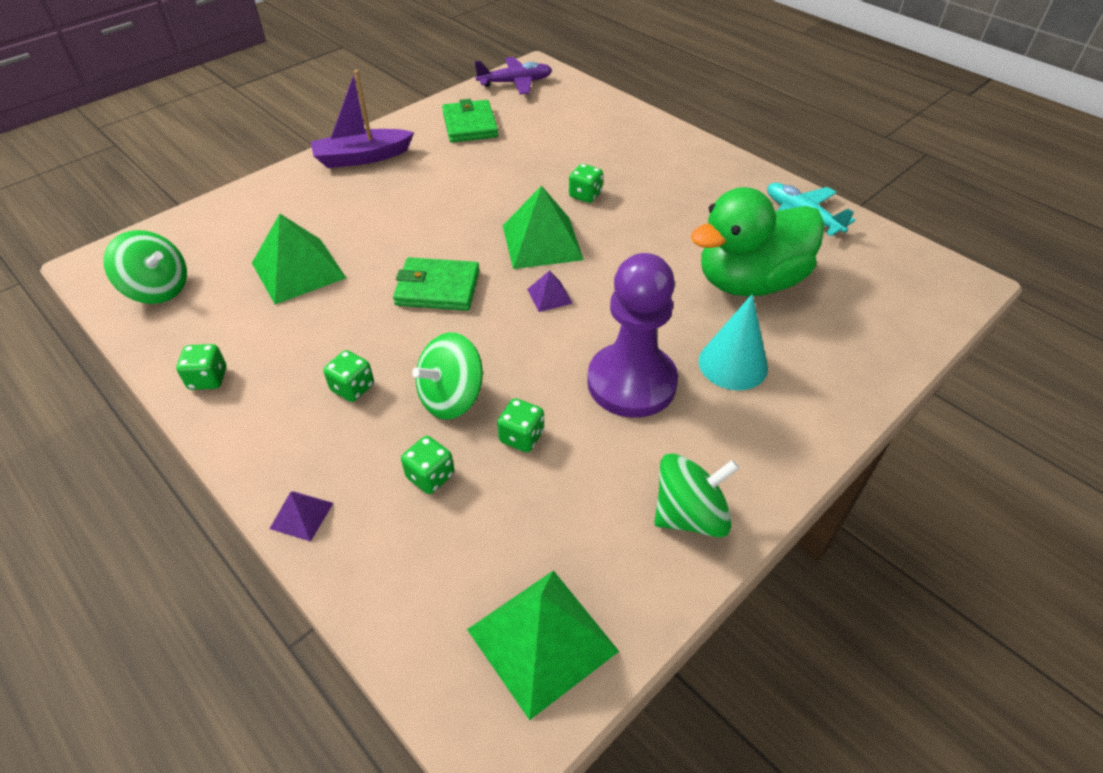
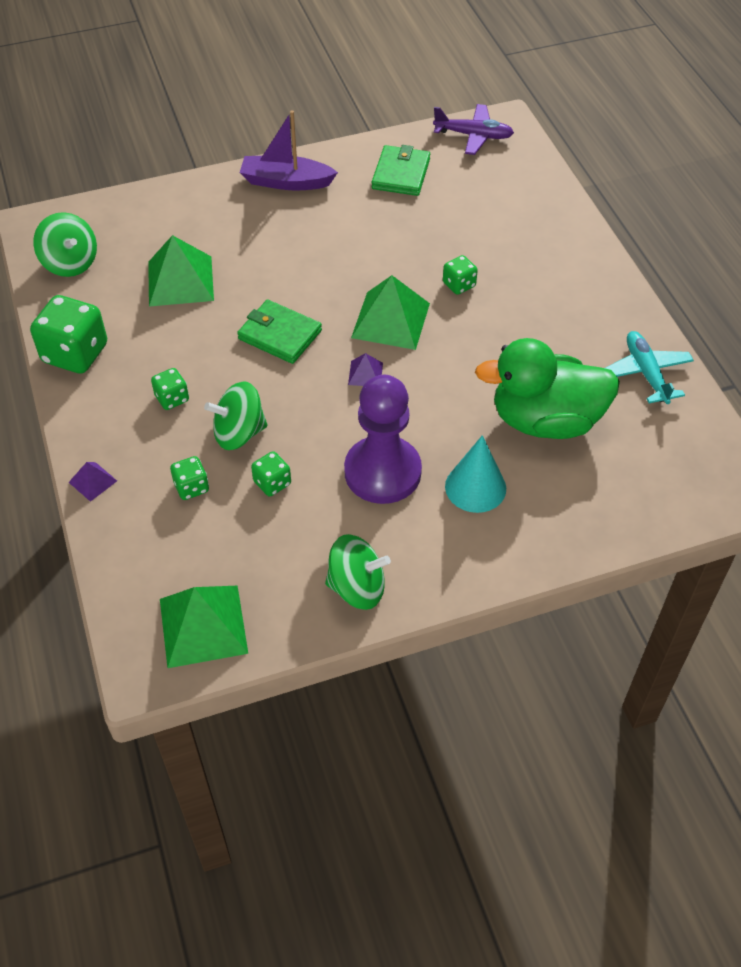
camera: 25 degrees right, 5 degrees up
(208, 379) = (75, 353): green dice -> green dice, size x1.95

